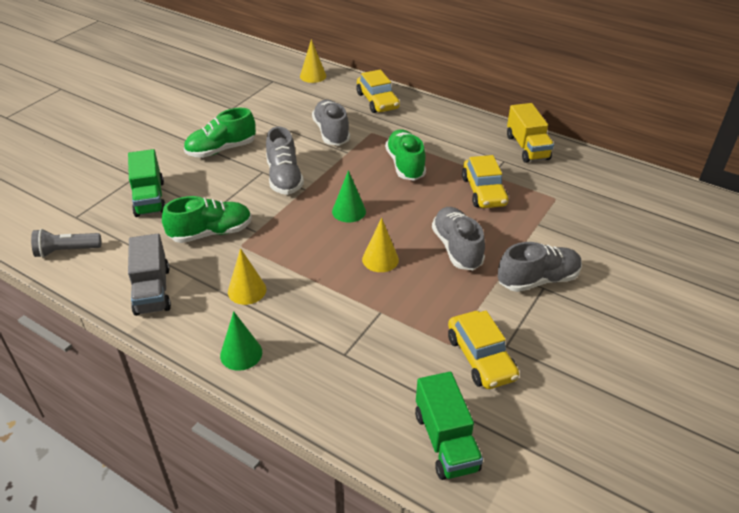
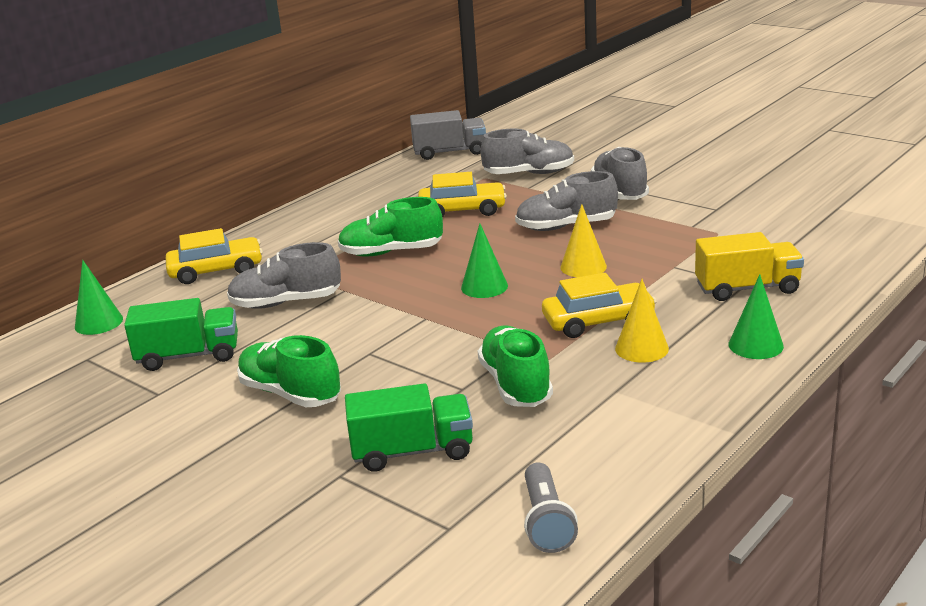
camera: 80 degrees left, 15 degrees down
(152, 290) = (644, 422): grey truck -> grey truck (449, 152)
(221, 150) = (290, 394): green shoe -> green shoe turned 150 degrees clockwise
(284, 178) = (392, 334): grey shoe -> grey shoe (529, 174)
(313, 76) = (99, 323): yellow cone -> green cone
(445, 441) = (845, 237): green truck -> green truck (189, 356)
(480, 357) = (734, 220): yellow car -> yellow car (598, 321)
(527, 147) = (380, 185): yellow truck -> yellow truck (747, 288)

